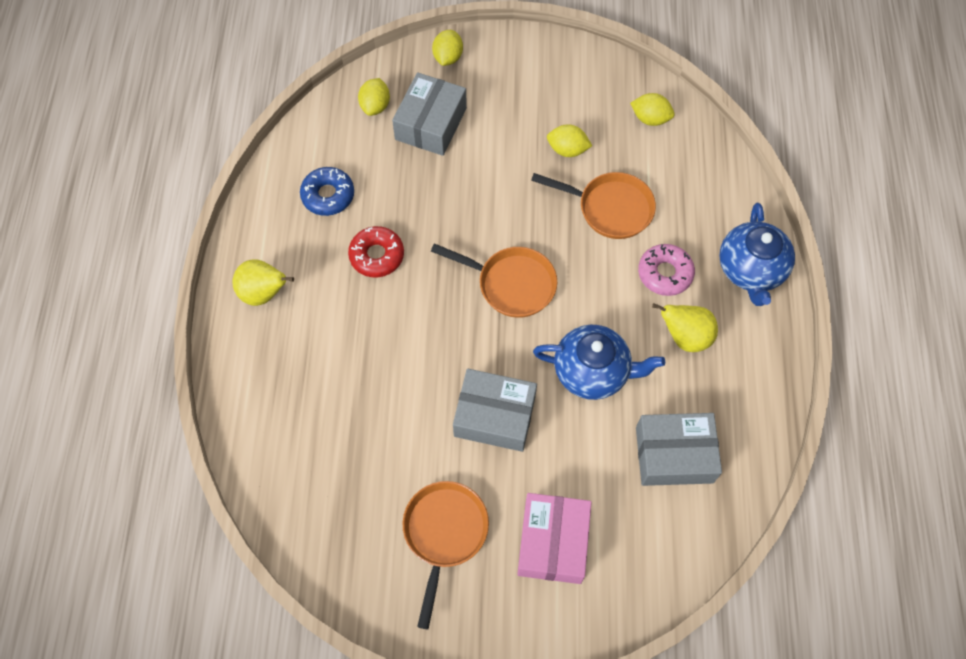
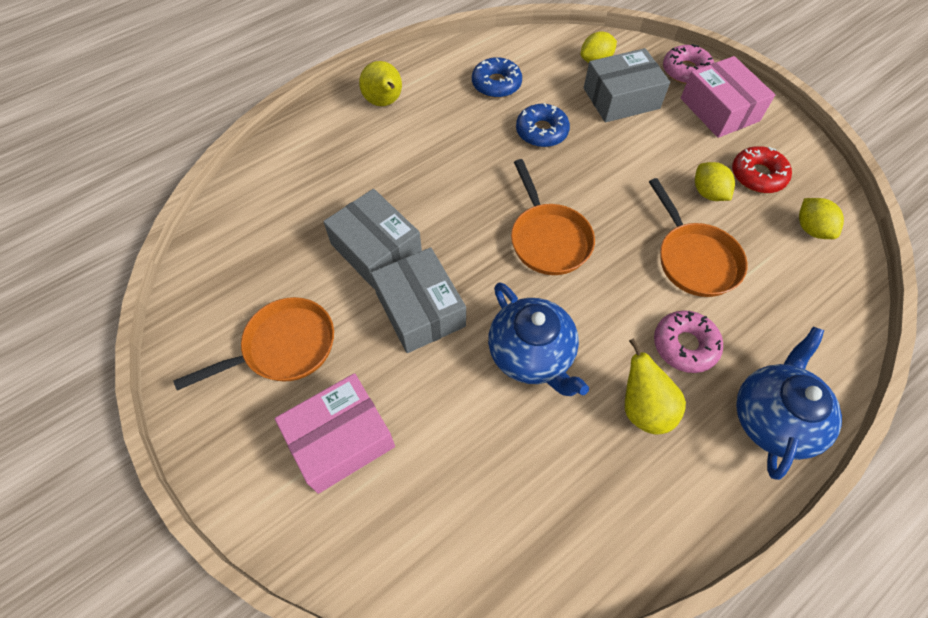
camera: 50 degrees right, 5 degrees down
(377, 255) = (479, 141): red donut -> red donut (757, 175)
(409, 205) = (541, 131): none -> blue donut
(448, 57) = (685, 71): yellow lemon -> pink donut
(505, 72) = (719, 109): none -> pink box
(674, 455) = (516, 486): grey box -> grey box (376, 249)
(750, 270) = (773, 418): blue teapot -> blue teapot turned 150 degrees clockwise

